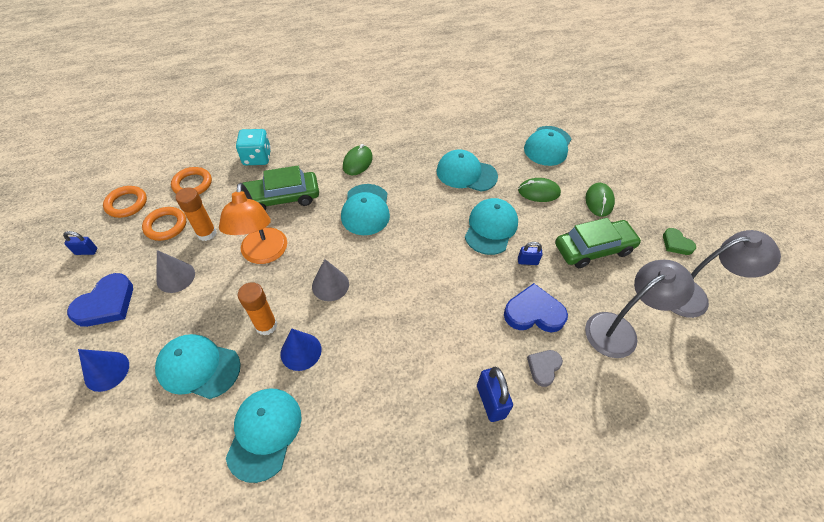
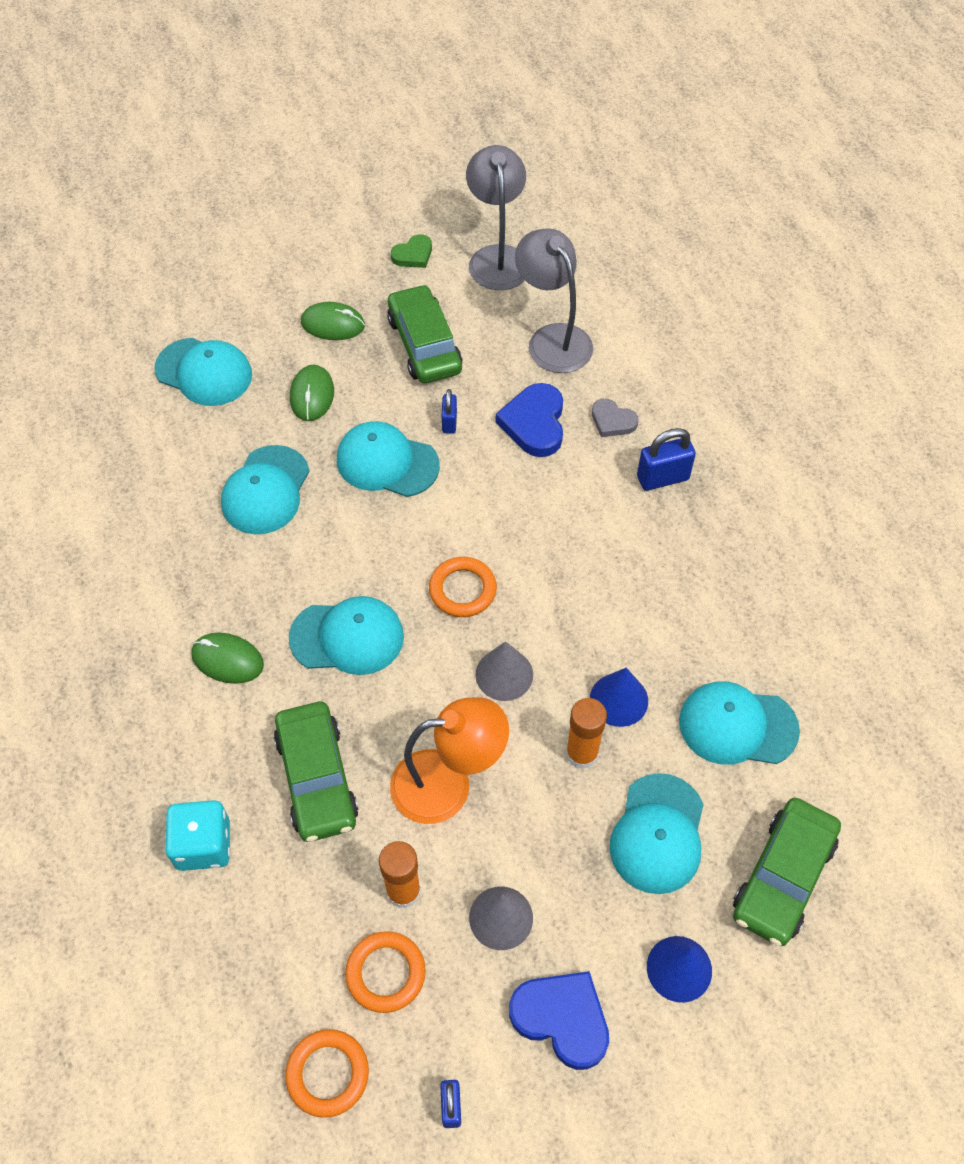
camera: 90 degrees left, 5 degrees up
(140, 450) = (783, 877): none -> green car
(192, 184) = (275, 955): orange ring -> orange ring (462, 590)

